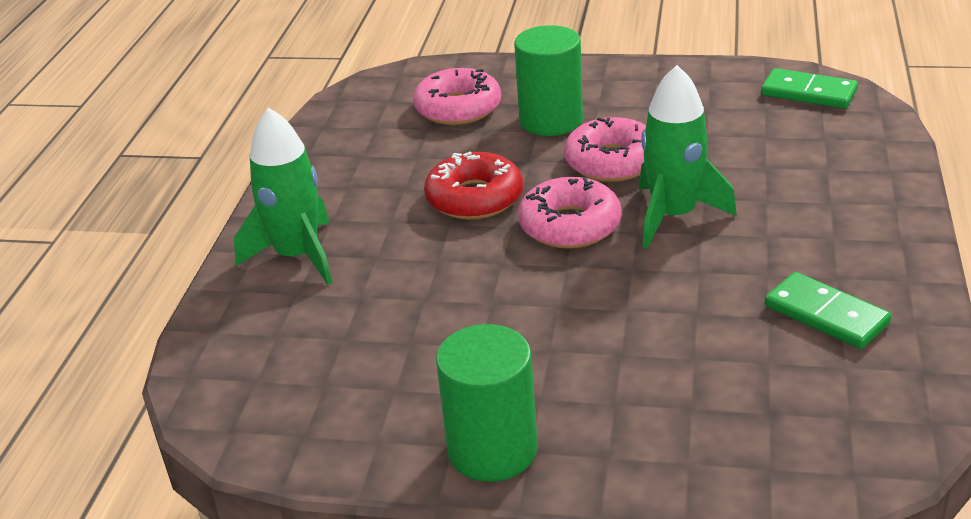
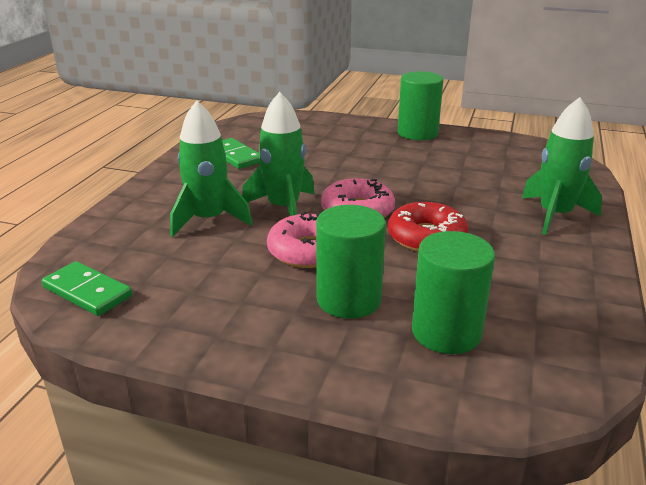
camera: 175 degrees left, 5 degrees down
(458, 108) = (446, 332): pink donut -> green cylinder
(760, 184) = (209, 219): none -> green rocket

